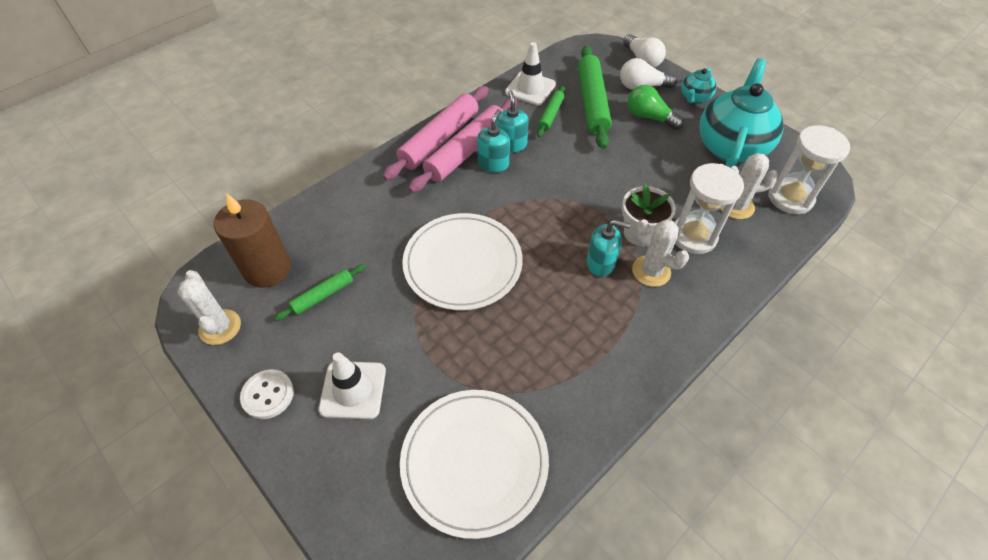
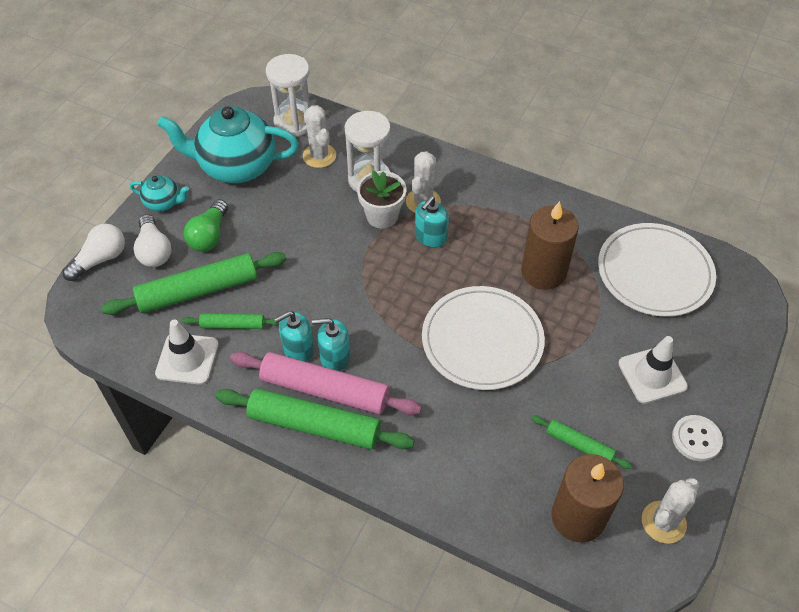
camera: 110 degrees left, 0 degrees up
(439, 139) = (314, 425): pink rolling pin -> green rolling pin
(520, 344) = (543, 272): none -> brown candle
(600, 263) = (430, 237): turquoise soap dispenser -> turquoise soap dispenser turned 135 degrees counterclockwise

